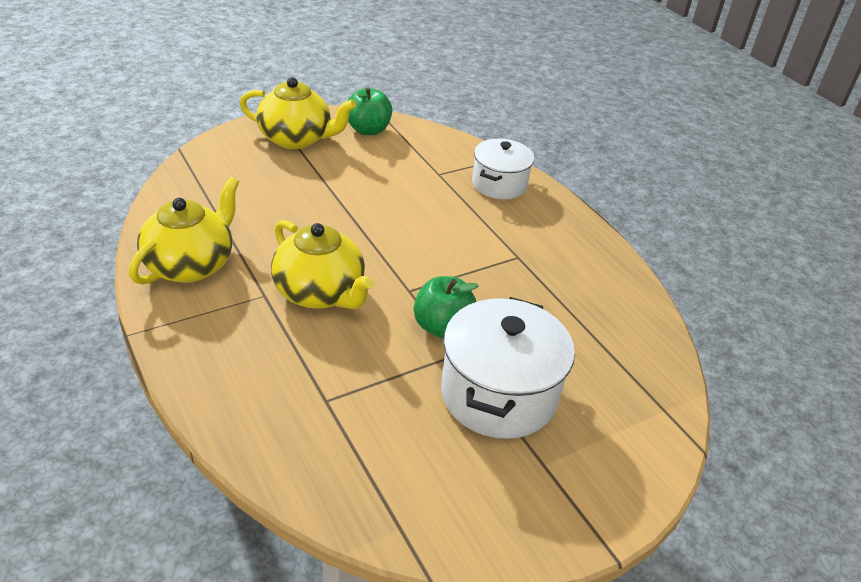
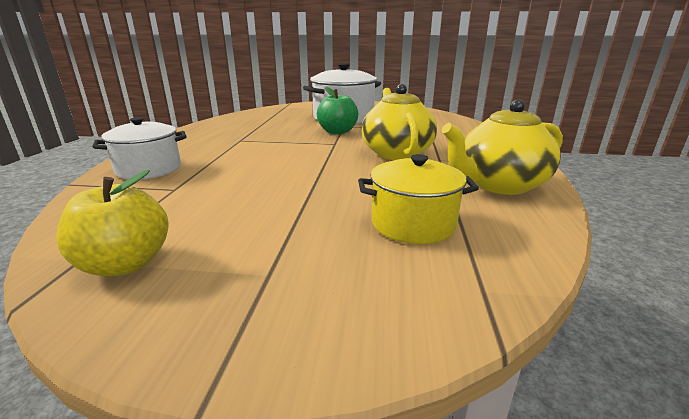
camera: 140 degrees left, 15 degrees down
(245, 196) = (413, 224): none -> yellow pot
(296, 139) = (253, 287): yellow teapot -> none
(368, 130) = (125, 264): green apple -> yellow apple

